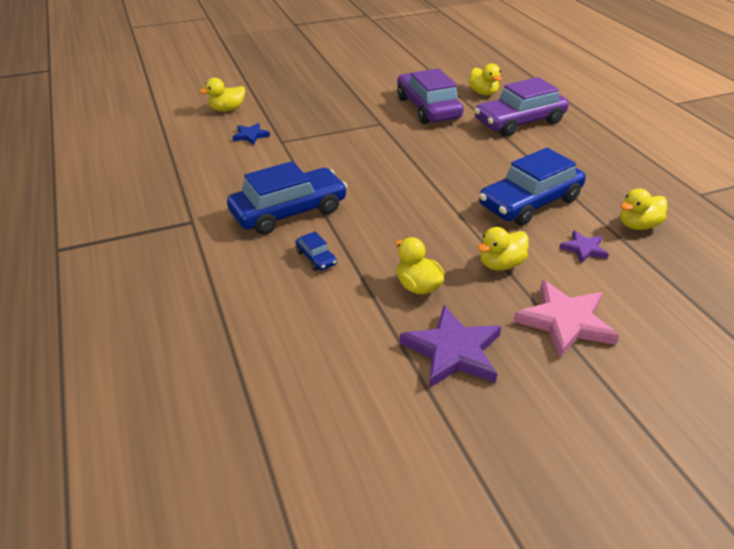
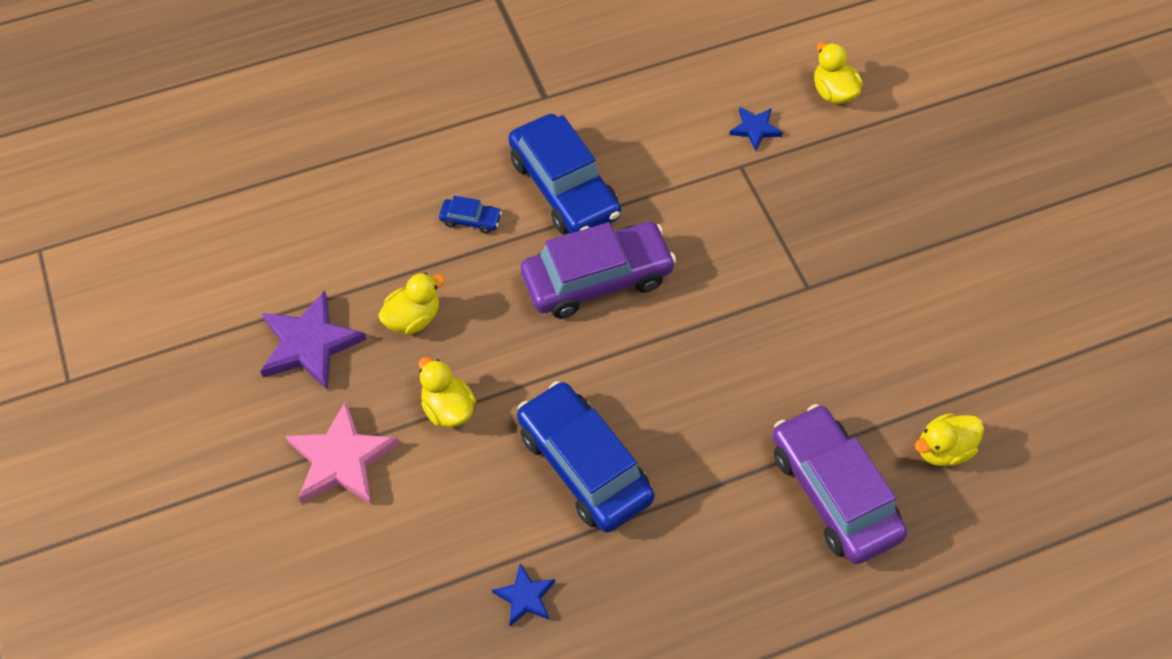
camera: 90 degrees right, 20 degrees up
(316, 258) = (470, 220): blue car -> blue car turned 135 degrees counterclockwise
(428, 108) = (869, 356): purple car -> purple car (597, 279)
(584, 249) = (474, 511): purple star -> none
(638, 225) = (525, 597): yellow duck -> blue star

